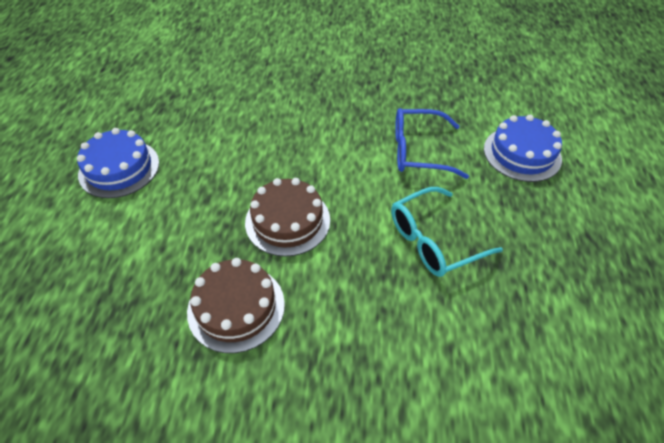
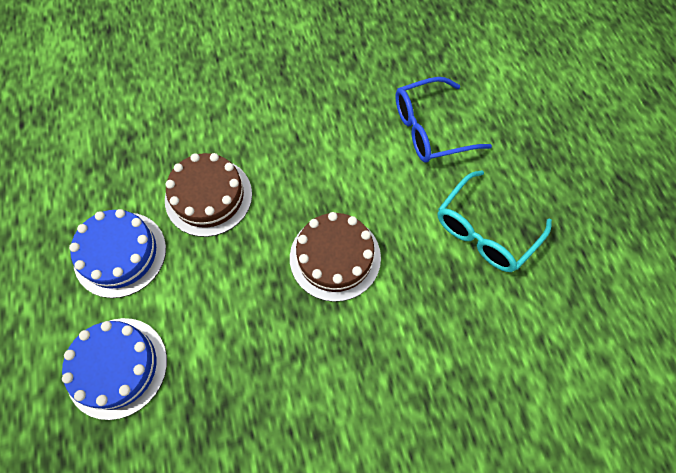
camera: 20 degrees left, 15 degrees up
(236, 307) = (329, 372): brown cake -> brown cake (208, 197)
(522, 153) = (530, 100): blue cake -> blue cake (117, 367)

